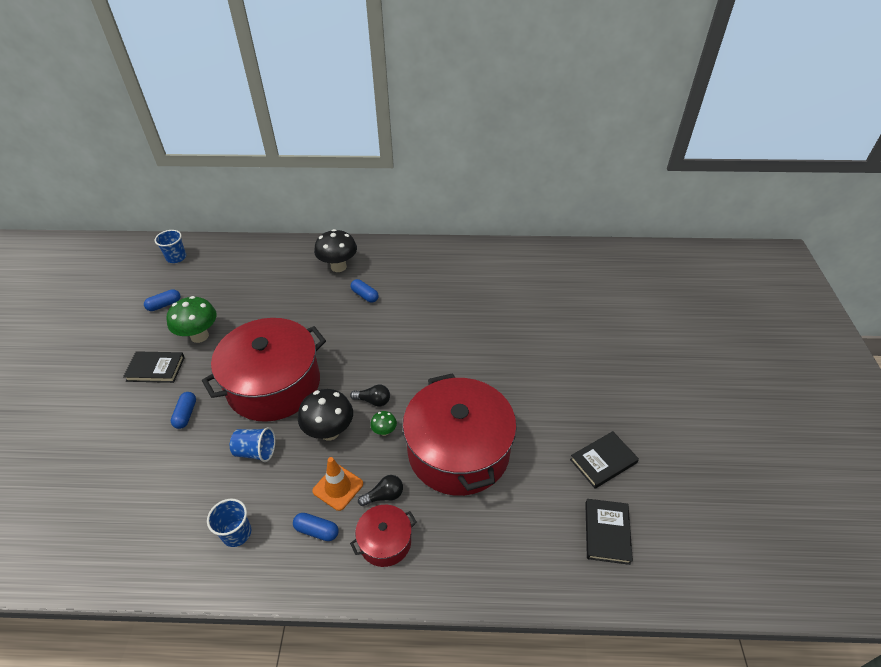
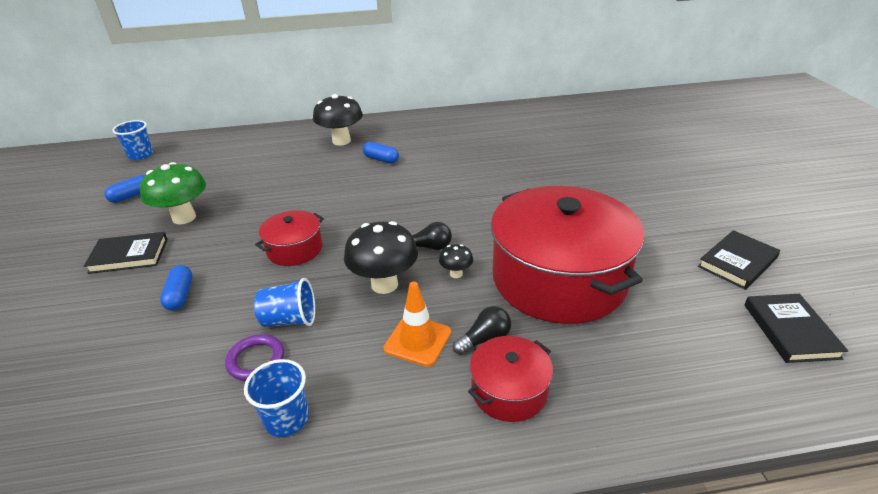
camera: 10 degrees left, 10 degrees down
(226, 482) = (256, 360): none -> purple ring
(274, 384) = (294, 249): red pot -> red pot, size x0.46
(317, 530) = (406, 395): blue capsule -> none
(384, 431) = (456, 274): green mushroom -> black mushroom

